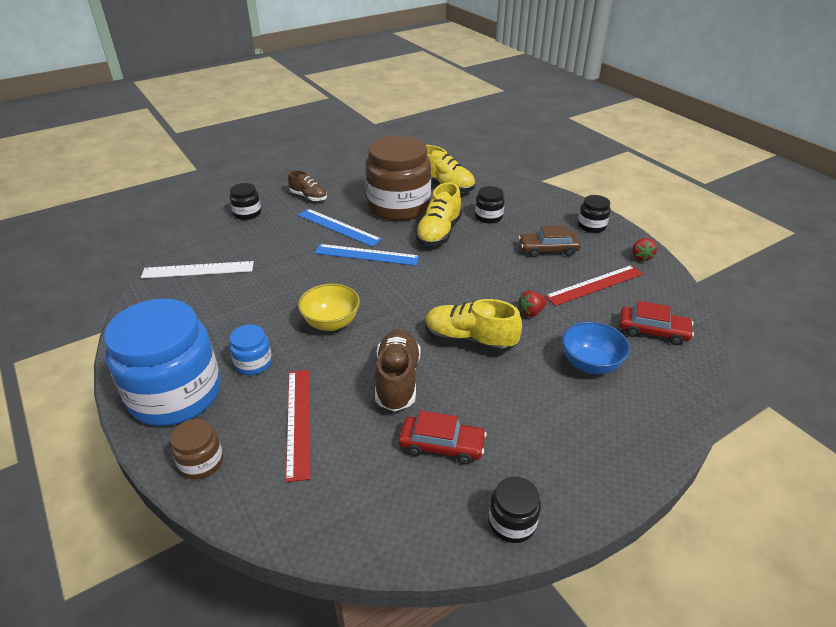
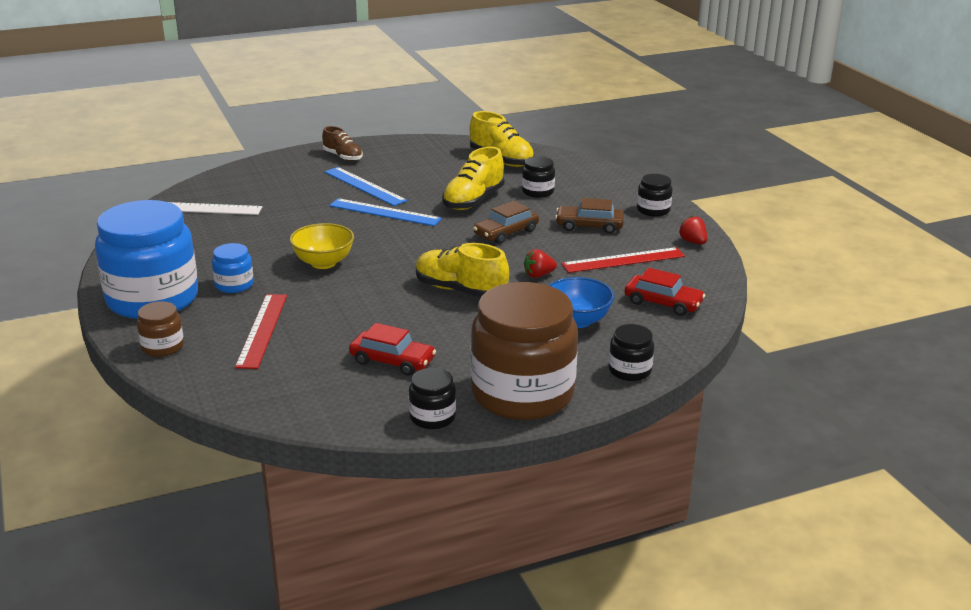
camera: 10 degrees right, 10 degrees down
(247, 213) = (270, 166): black jar -> black jar (629, 370)
(397, 380) = (371, 312): brown shoe -> none
(399, 206) = (440, 174): brown jar -> brown jar (522, 394)
(481, 265) = (506, 233): none -> brown car
(641, 257) = (693, 242): red strawberry -> red strawberry turned 135 degrees clockwise

